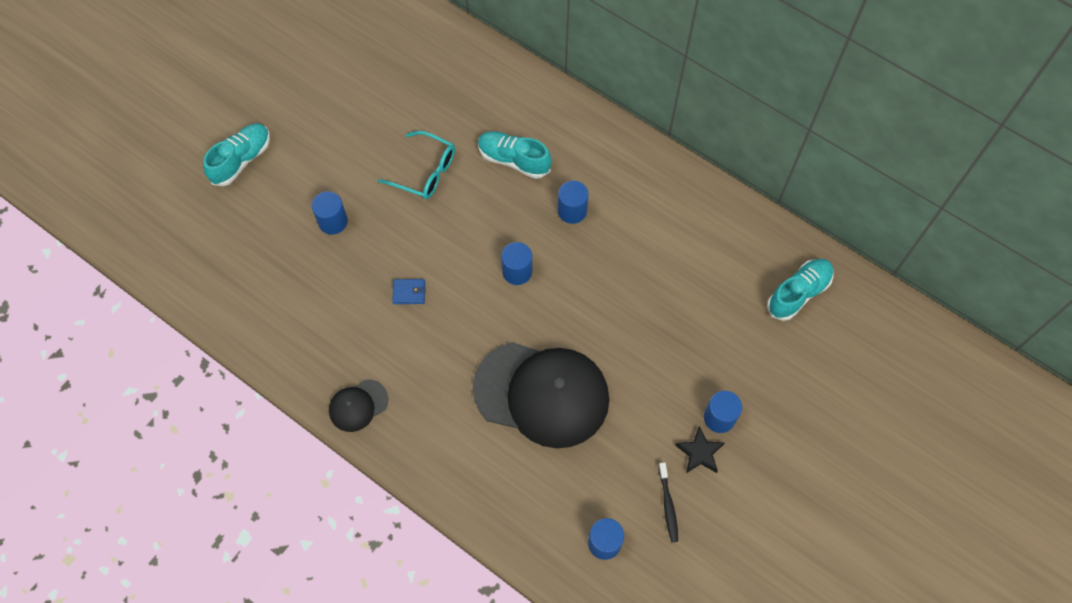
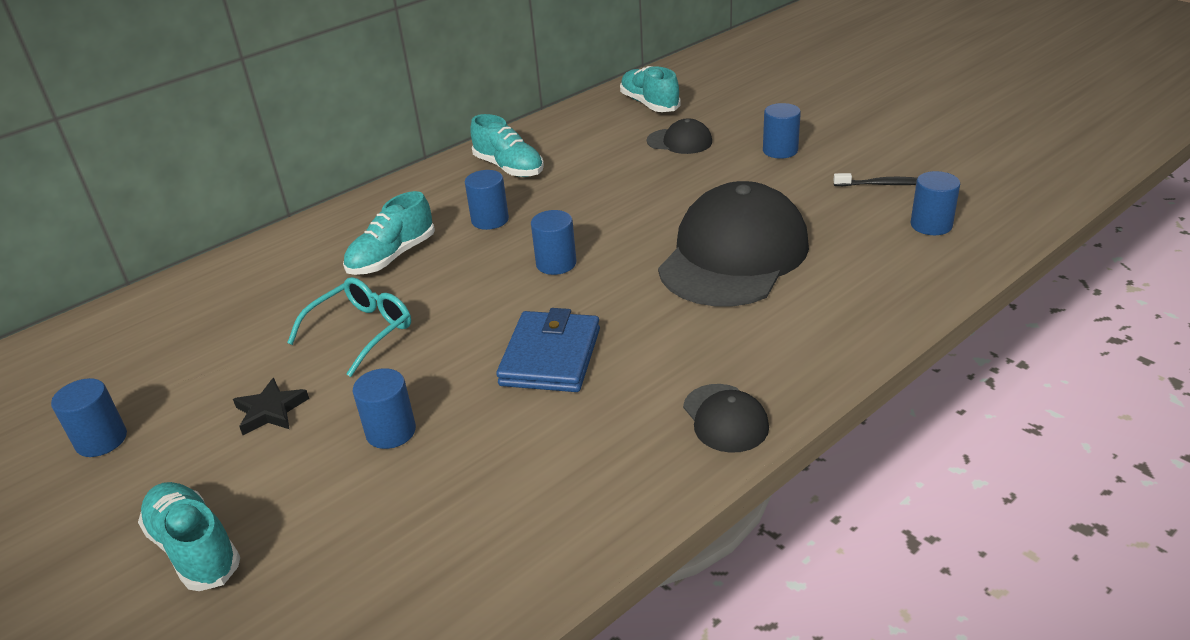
camera: 75 degrees left, 30 degrees down
(315, 76) = (101, 440): none -> blue cylinder
(409, 292) = (551, 357): blue wallet -> blue wallet, size x2.11
(656, 203) = (509, 168): none -> turquoise shoe
(699, 452) = (819, 163): black star -> black star (270, 411)
(724, 330) = (679, 141): none -> black cap

